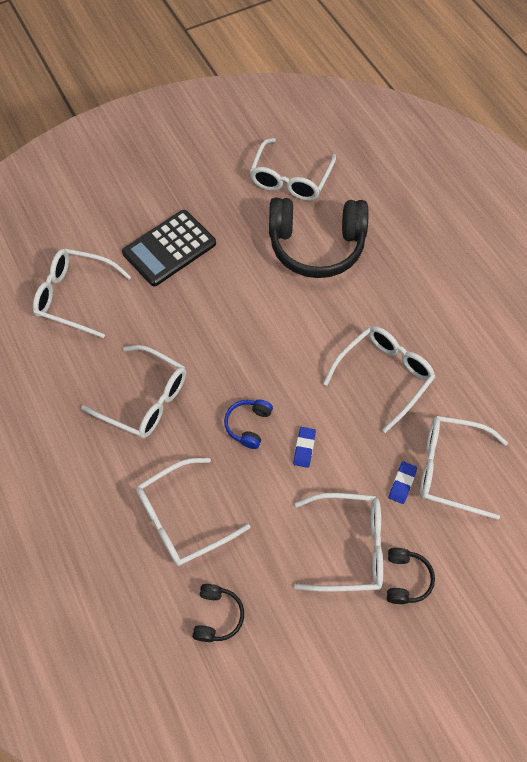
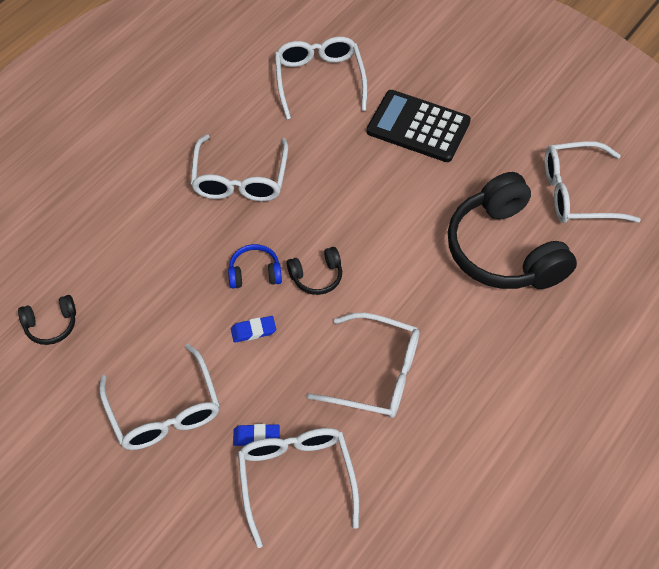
camera: 65 degrees right, 5 degrees down
(182, 519) = (133, 259): white glasses -> none
(406, 579) = (151, 476): black headphones -> black headphones (316, 276)

